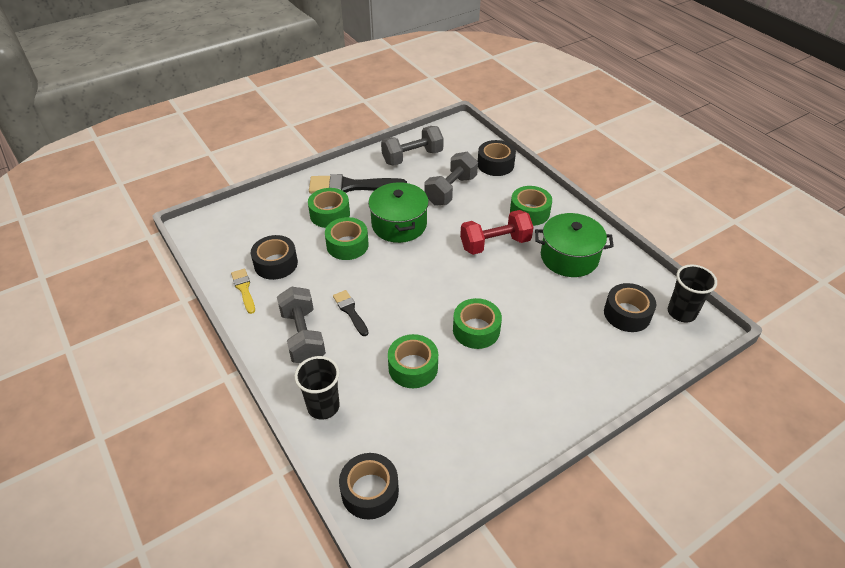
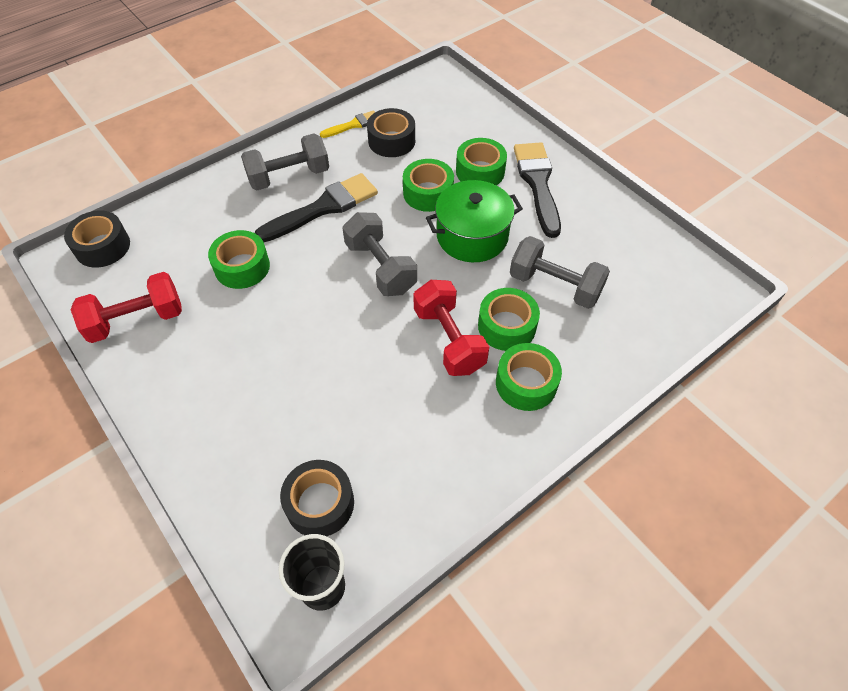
camera: 85 degrees right, 10 degrees up
(323, 406) = (200, 203): black cup -> none
(350, 311) = (323, 208): black brush -> black brush, size x1.88
(412, 157) = (619, 238): grey dumbbell -> grey dumbbell (380, 267)
(469, 445) = (136, 320): none -> red dumbbell
(476, 330) = (294, 322): green tape -> green tape (506, 326)
(495, 164) = (633, 339): black tape -> none
(569, 257) = (432, 433): green pot -> none

